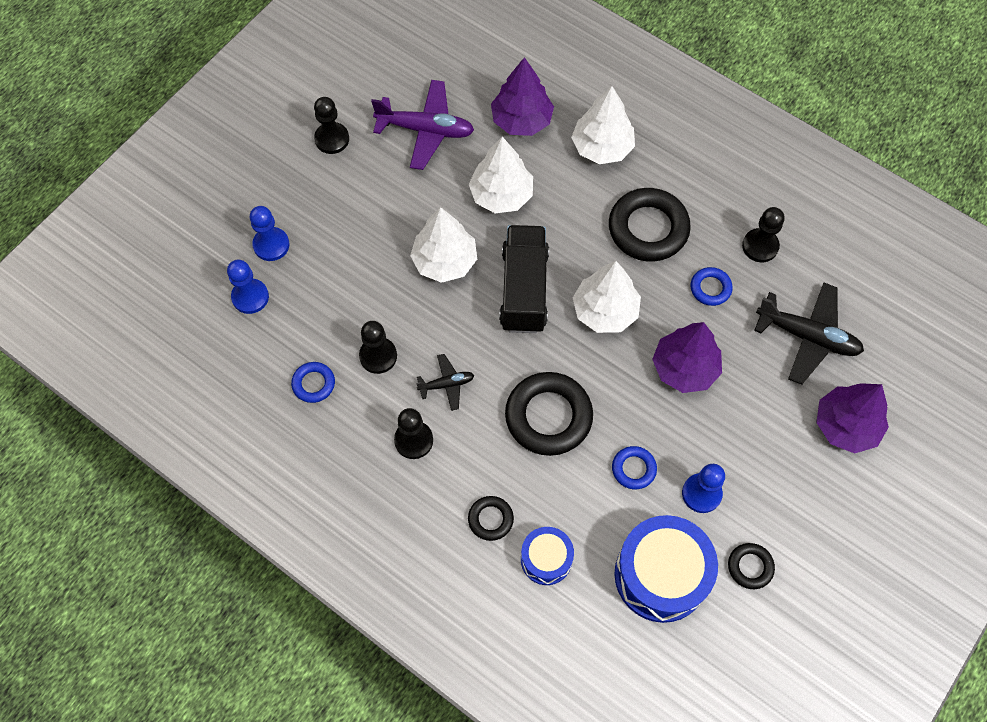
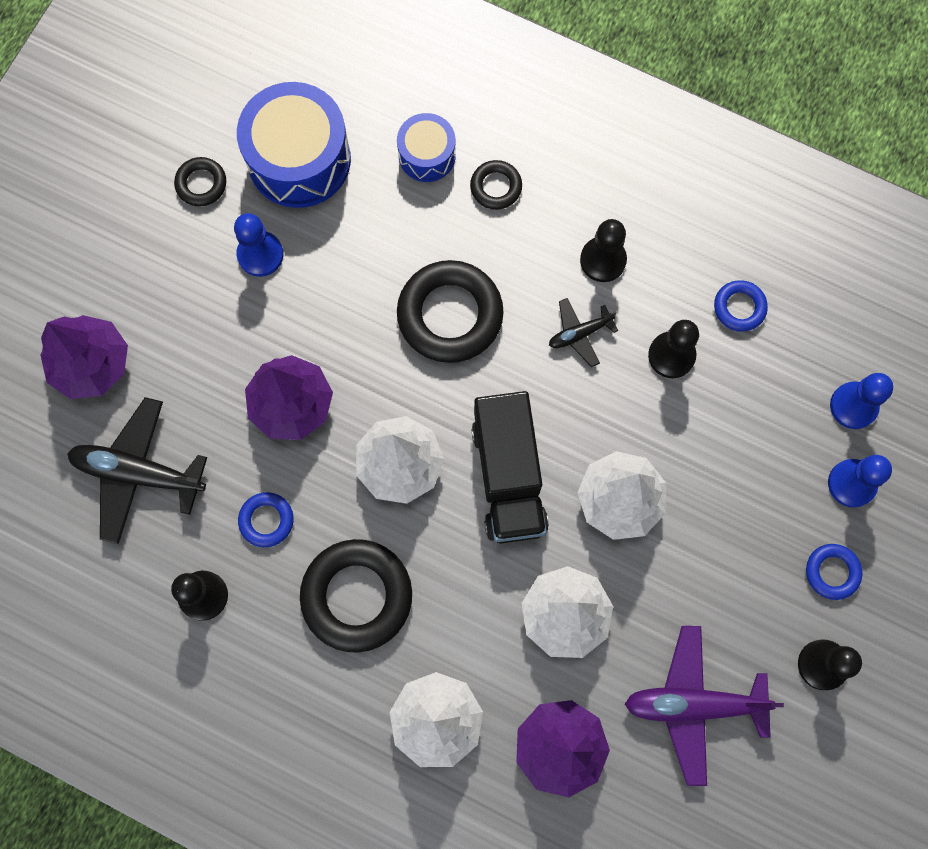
camera: 170 degrees right, 10 degrees up
(633, 469) = (341, 270): blue ring -> blue ring (832, 572)

